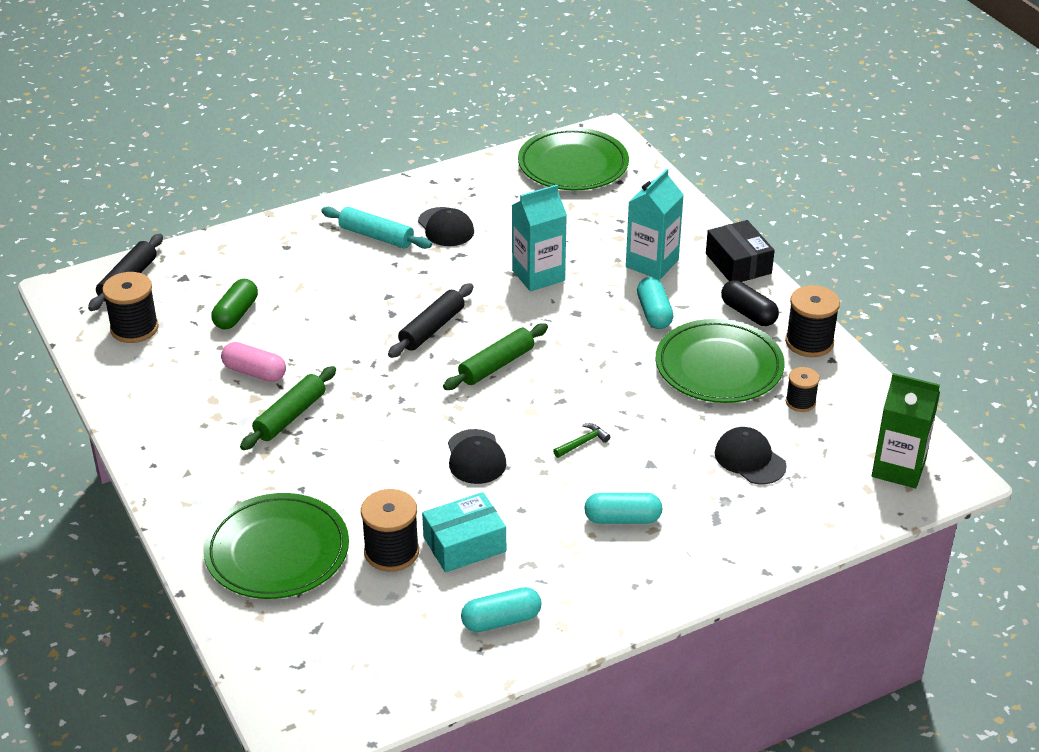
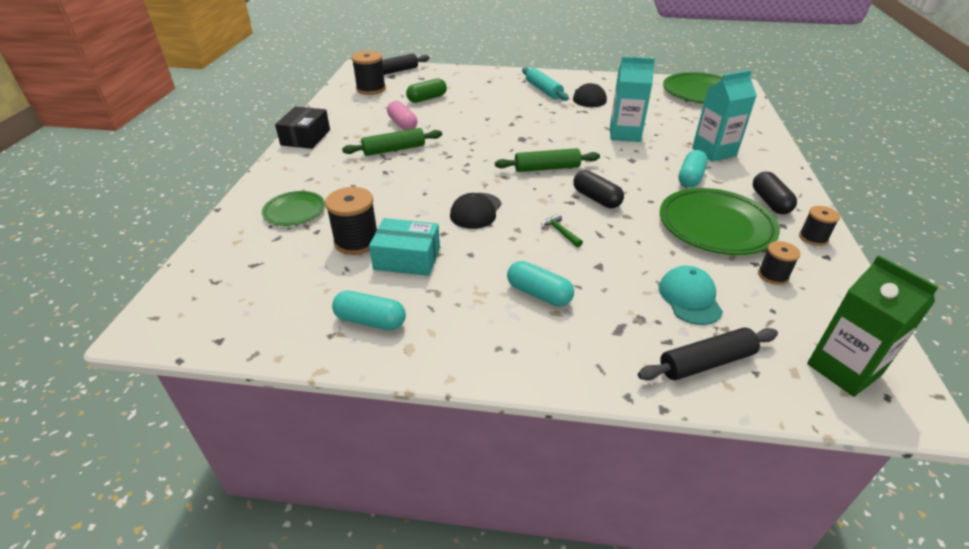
camera: 35 degrees right, 0 degrees up
(277, 552) = (294, 211): green plate -> green plate, size x0.56
(432, 329) = (527, 138): black rolling pin -> black rolling pin (706, 362)
(583, 384) = (596, 199): none -> black capsule
(583, 442) = (560, 232): green hammer -> green hammer turned 120 degrees counterclockwise
(738, 263) = (785, 172): black box -> black box (305, 137)
(749, 459) = (689, 298): black cap -> turquoise cap
(809, 342) = (813, 238): black spool -> black spool, size x0.60

